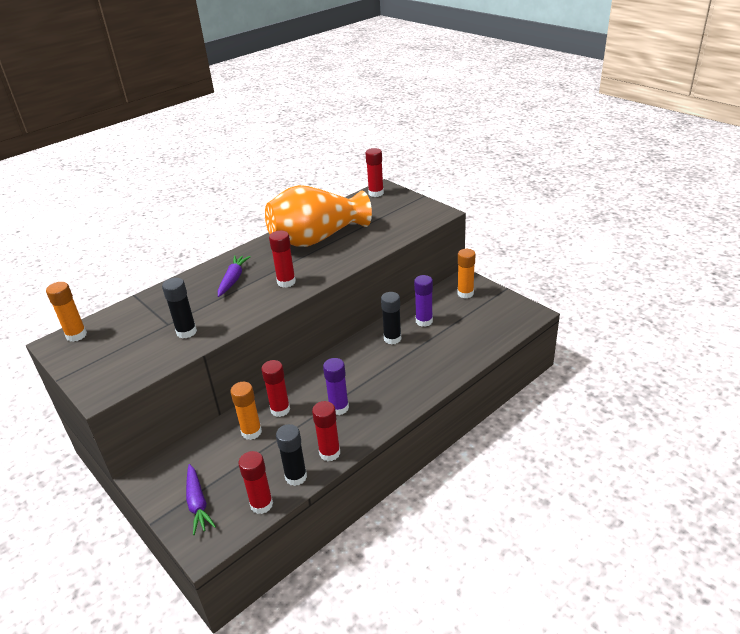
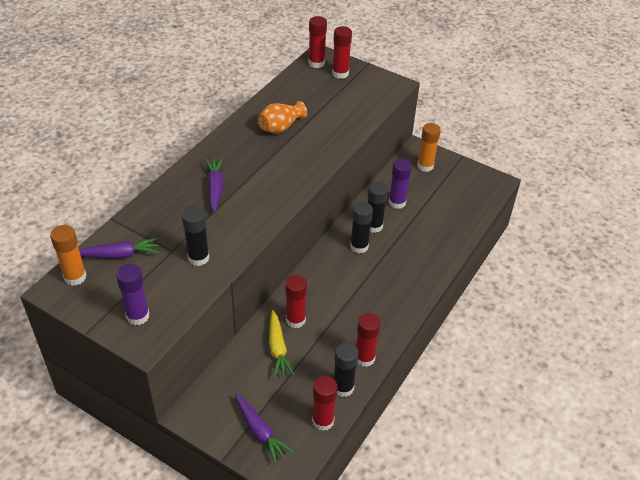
camera: 20 degrees left, 10 degrees up
(122, 322) = (119, 255): none -> purple carrot
(251, 432) = (277, 348): orange glue stick -> yellow carrot
(286, 282) = (274, 185): red glue stick -> red glue stick (340, 73)
(317, 238) = (280, 127): orange vase -> orange vase, size x0.47
(339, 408) = (353, 309): purple glue stick -> purple glue stick (138, 316)
(370, 354) = (359, 246): none -> black glue stick

